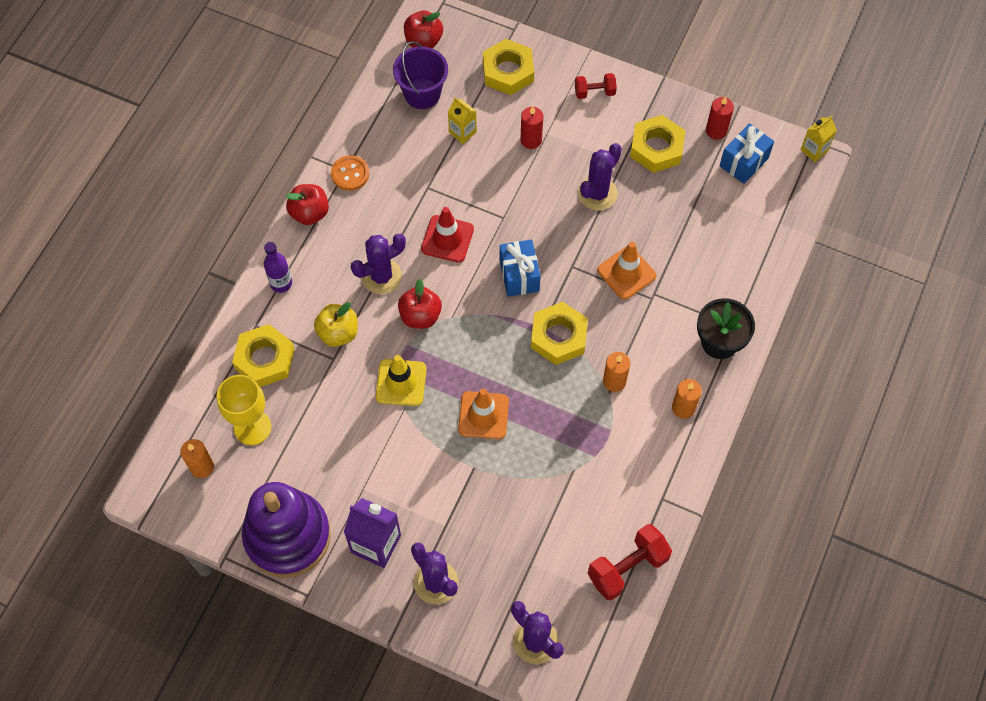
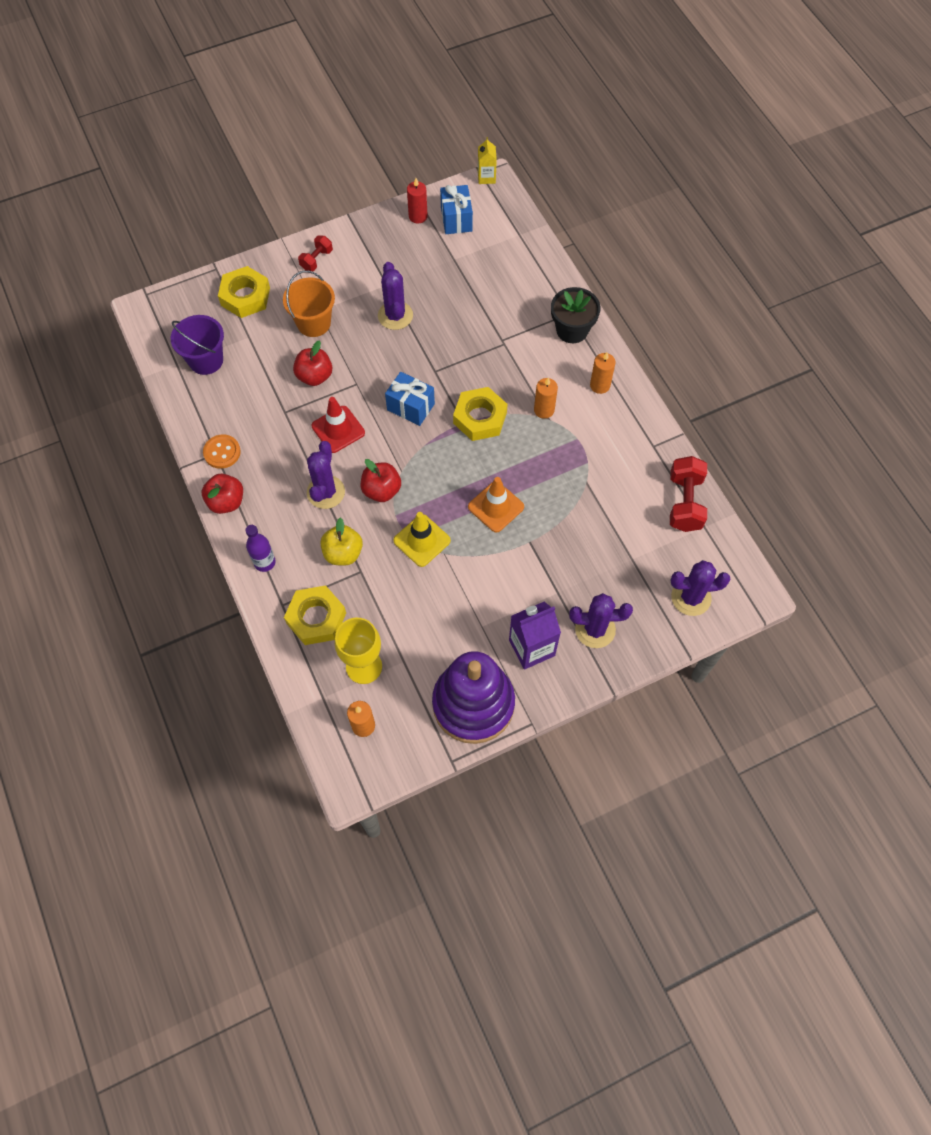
camera: 50 degrees left, 0 degrees up
(423, 41) = (164, 328): red apple -> red apple (315, 376)
(462, 132) = (263, 358): yellow carton -> none
(531, 140) = (314, 323): red candle -> orange bucket
(626, 273) = (471, 343): orange traffic cone -> none
(656, 148) = (396, 257): yellow nut -> none

